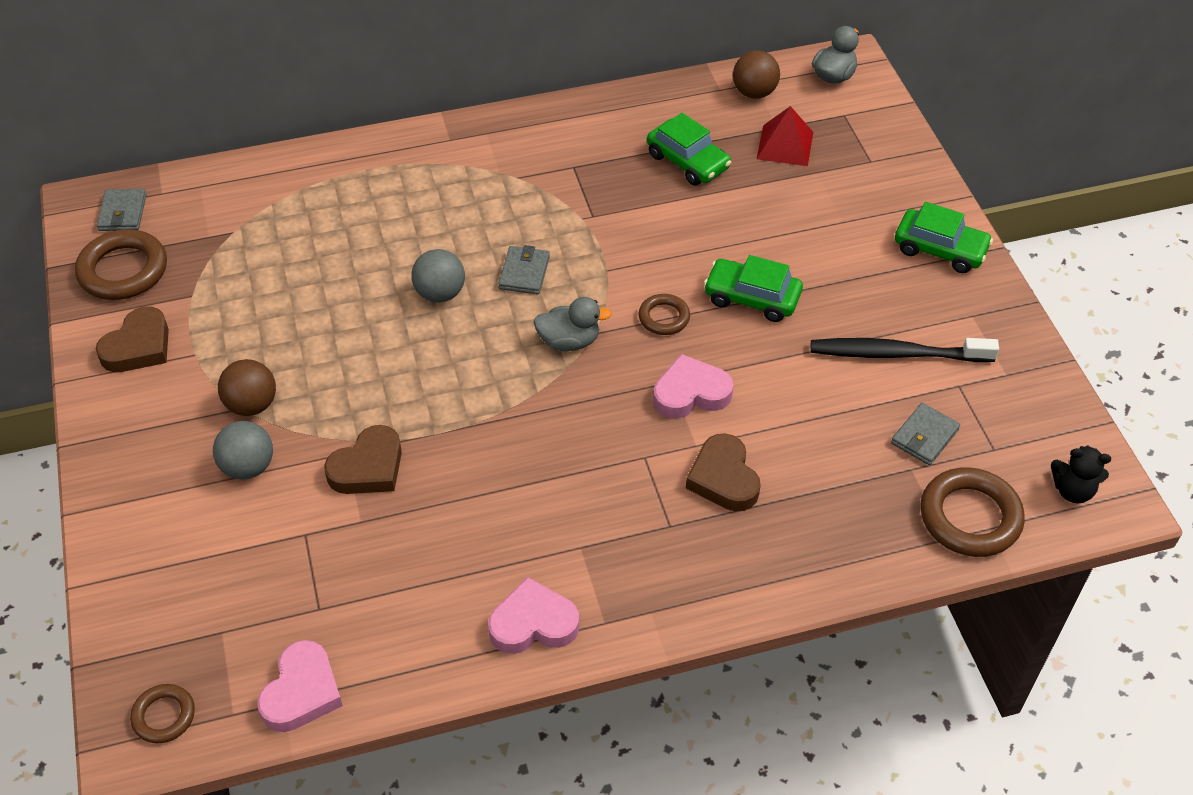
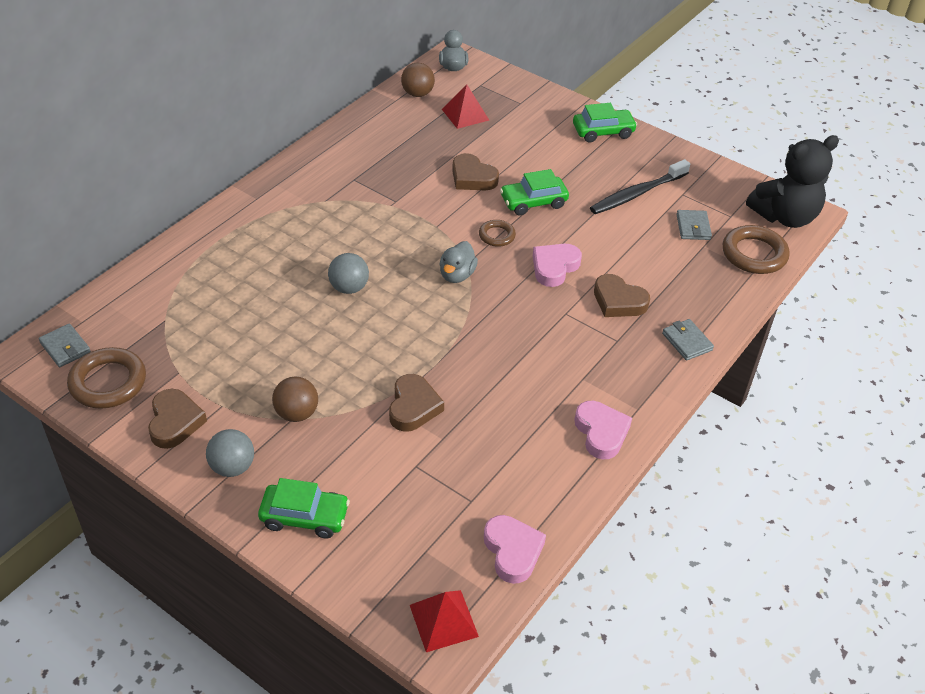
camera: 40 degrees left, 5 degrees down
(164, 716) = (443, 620): brown ring -> red pyramid
(248, 467) = (335, 450): grey ball -> grey ball (232, 467)
(524, 273) = (389, 251): grey wallet -> grey wallet (687, 342)
(533, 623) = (601, 432): pink heart -> pink heart turned 120 degrees clockwise
(569, 341) = (457, 275): grey duck -> grey duck turned 150 degrees clockwise
(688, 161) = (419, 146): green car -> green car (304, 517)
(710, 230) = (472, 177): none -> brown heart
(1072, 490) = (785, 216): black teddy bear -> black teddy bear, size x2.12

